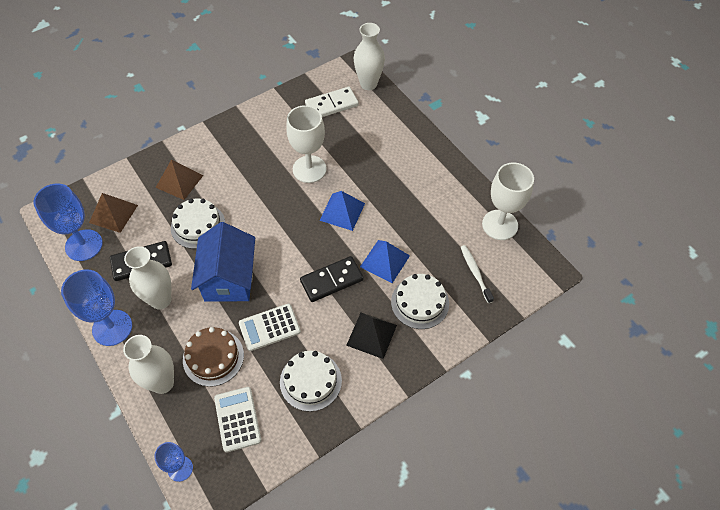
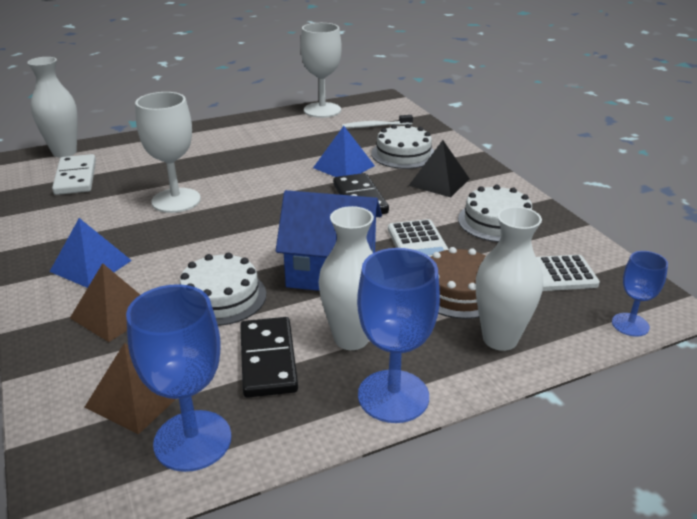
camera: 80 degrees left, 25 degrees down
(342, 212) = (260, 184): blue pyramid -> blue pyramid (91, 266)

